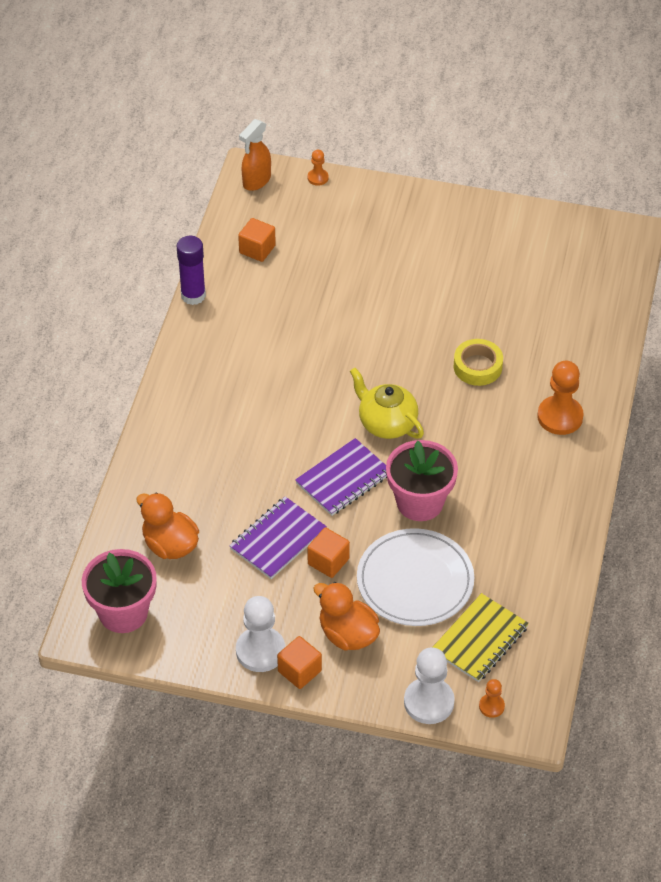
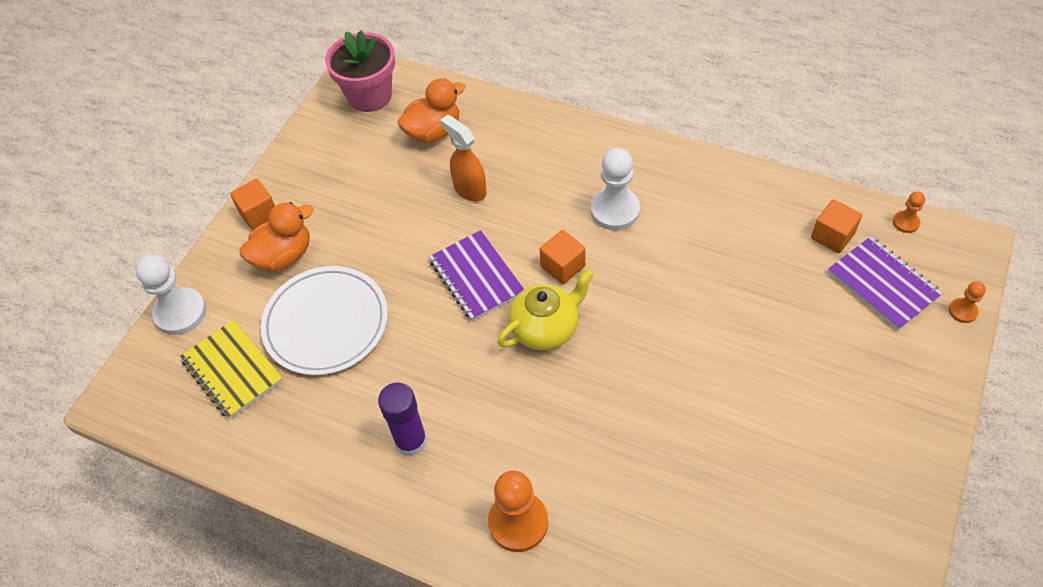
camera: 105 degrees right, 5 degrees up
(193, 295) = (760, 173): purple glue stick -> purple glue stick (411, 441)
(256, 181) = (951, 247): orange spray bottle -> orange spray bottle (469, 189)
(260, 651) = (292, 187): white pawn -> white pawn (615, 210)
(278, 539) = (415, 213): purple notebook -> purple notebook (883, 284)
(328, 561) = (375, 251): orange cube -> orange cube (563, 266)
(420, 502) = (426, 344): pink flower pot -> none
(477, 366) = (617, 440): yellow tape -> none
(491, 706) = (151, 367): orange pawn -> orange pawn (905, 222)

